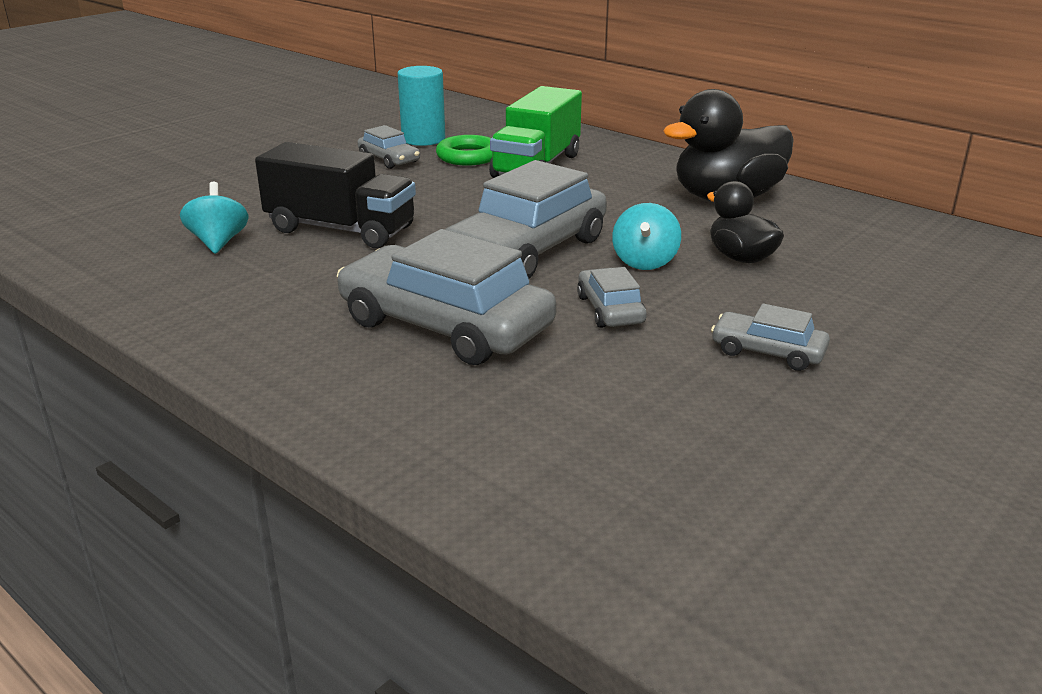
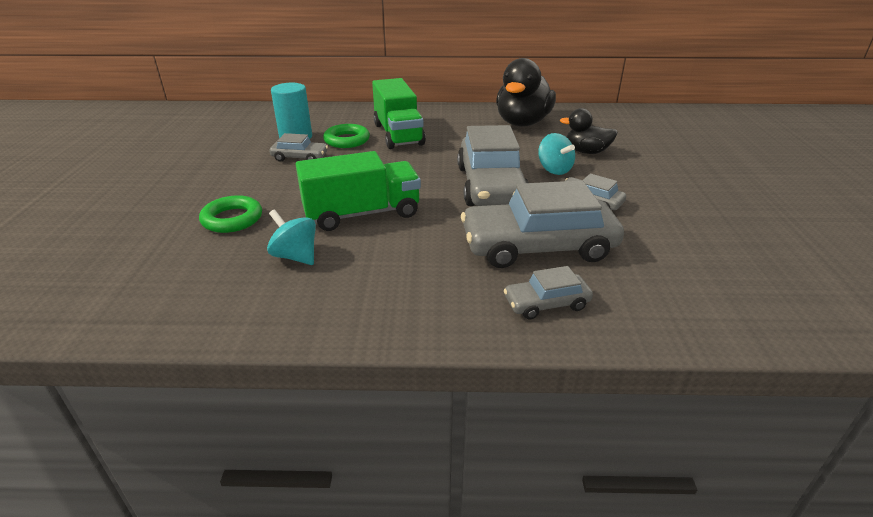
camera: 40 degrees left, 5 degrees up
(230, 194) = (232, 219): none -> green ring
(341, 229) = (362, 214): black truck -> green truck
(768, 352) = (683, 194): grey car -> grey car (546, 303)

